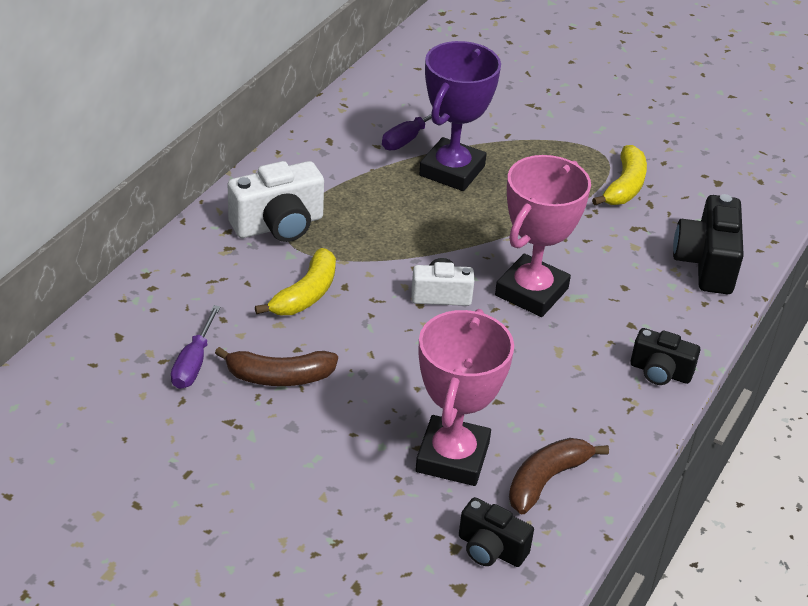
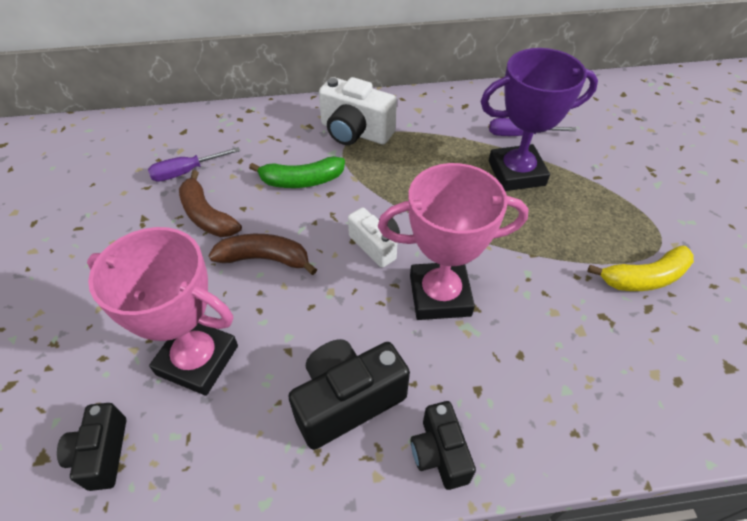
camera: 55 degrees right, 10 degrees up
(305, 294) = (301, 181): yellow banana -> green banana
(452, 457) = (197, 360): pink trophy -> pink trophy turned 45 degrees clockwise
(546, 480) = (218, 445): brown banana -> brown banana (265, 259)
(706, 264) = (629, 400): black camera -> black camera (347, 401)

